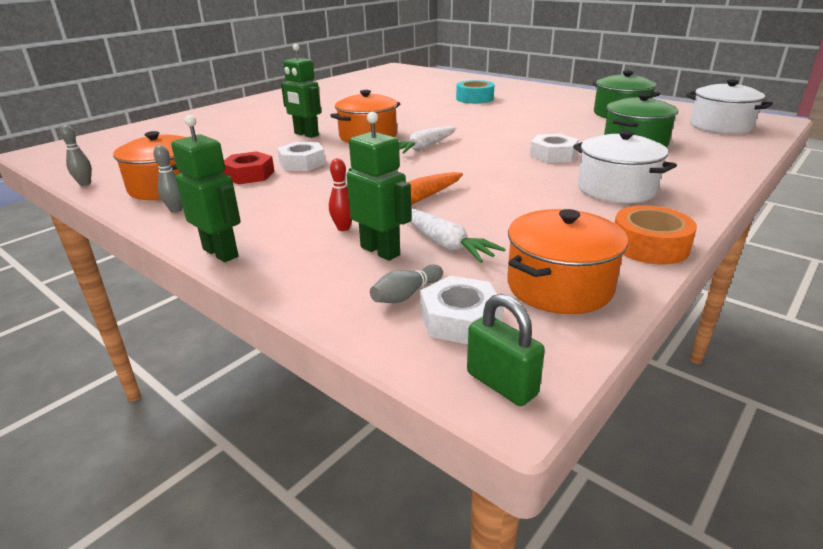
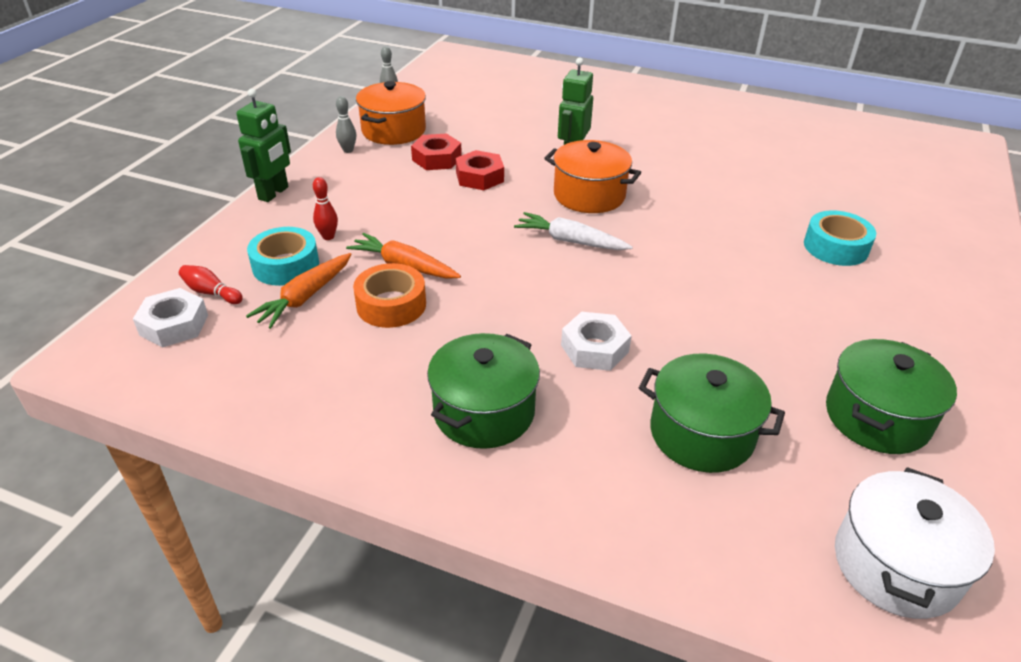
camera: 70 degrees right, 10 degrees up
(302, 163) = (479, 177): white nut -> red nut
(380, 251) = (286, 265): green robot -> turquoise tape
(406, 295) = (211, 292): grey bowling pin -> red bowling pin
(444, 244) = (305, 297): white carrot -> orange carrot
(501, 384) = (90, 355): green padlock -> none
(559, 286) = (227, 375): orange pot -> none
(616, 189) = (484, 412): white pot -> green pot
(649, 246) = (319, 438): orange tape -> orange tape (391, 305)

